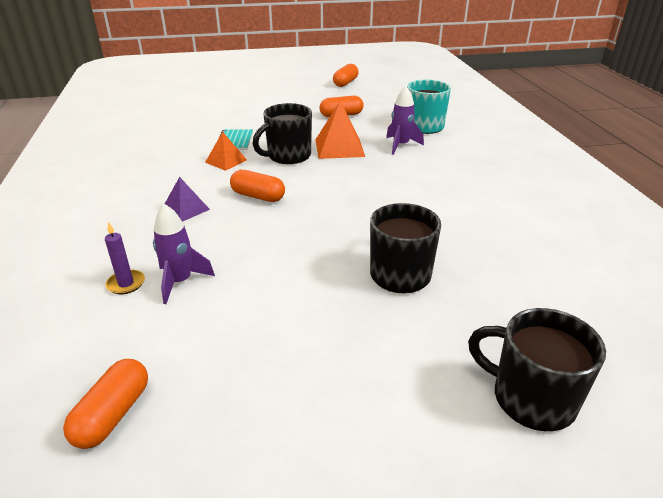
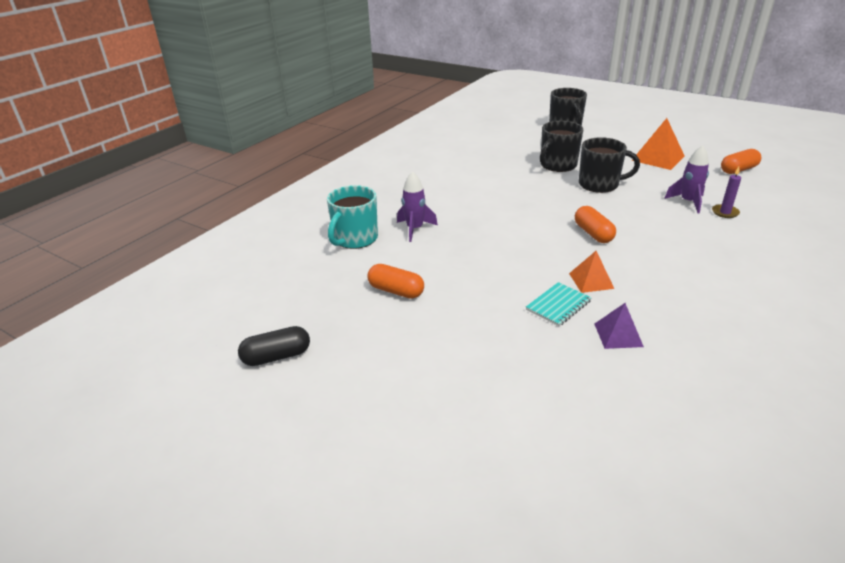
camera: 135 degrees left, 0 degrees up
(185, 209) = (662, 245): purple pyramid -> purple pyramid (618, 335)
(288, 156) = (525, 261): black mug -> black mug (599, 184)
(339, 147) = (467, 249): orange pyramid -> orange pyramid (658, 158)
(345, 83) = (276, 357): orange capsule -> black capsule

